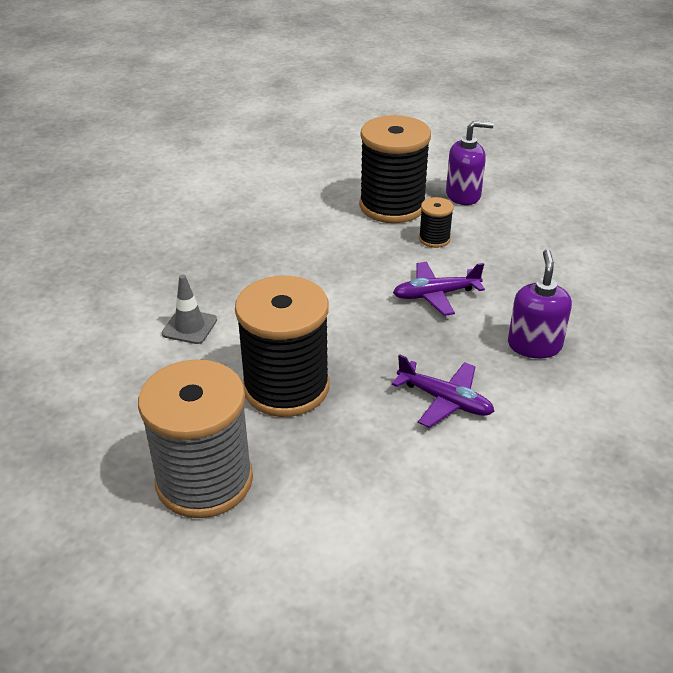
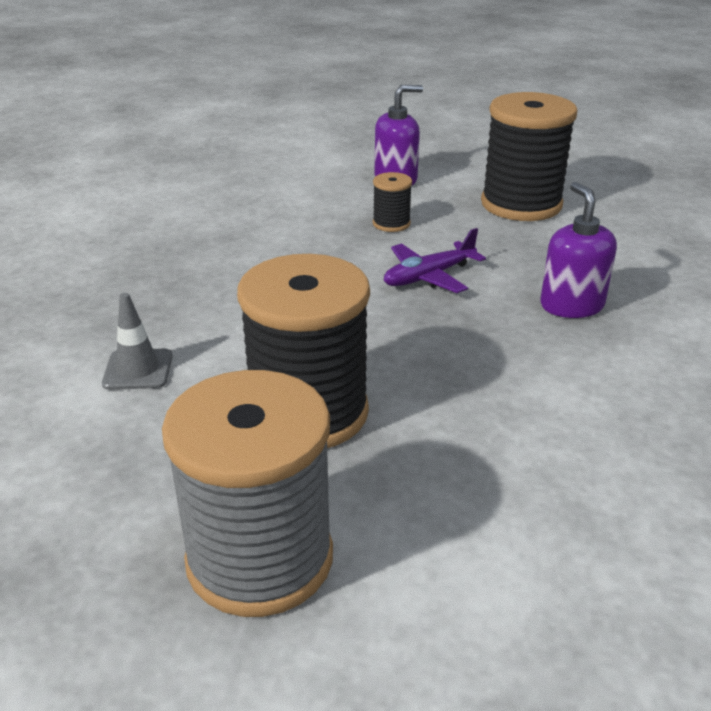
camera: 20 degrees left, 5 degrees down
(392, 206) = (323, 200): black spool -> black spool (521, 204)
(445, 400) = (513, 383): purple plane -> none

